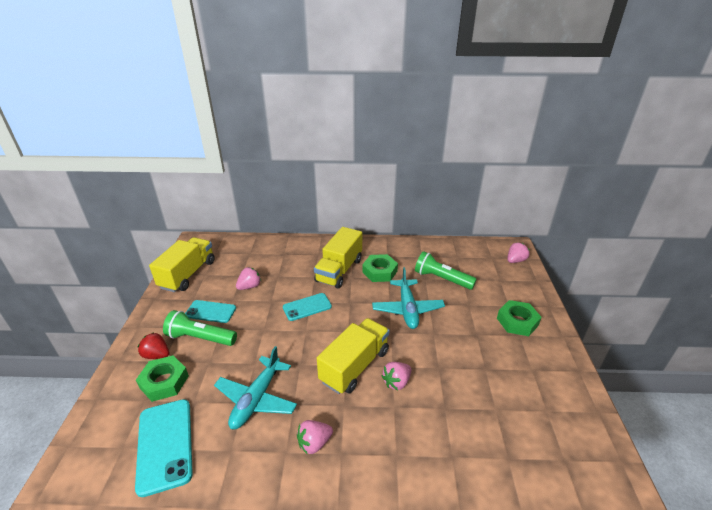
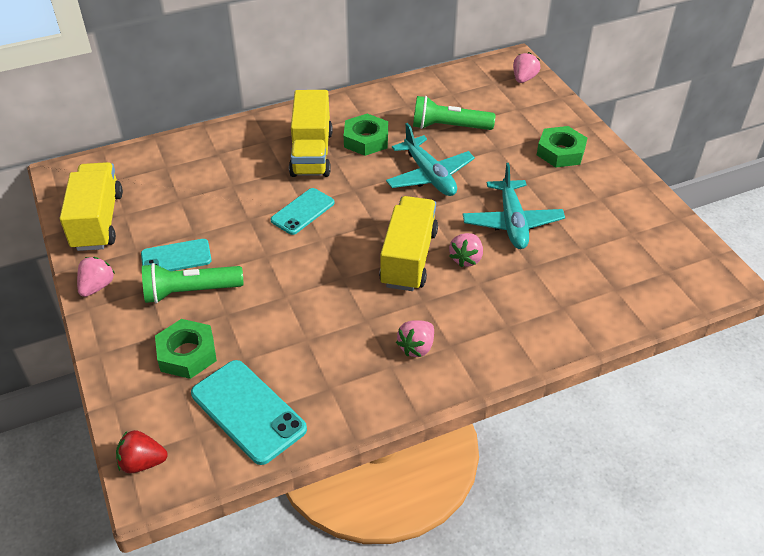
camera: 25 degrees left, 10 degrees up
(157, 355) = (148, 330): red strawberry -> red strawberry (142, 462)
(249, 286) = (204, 210): pink strawberry -> pink strawberry (97, 286)
(257, 399) = (319, 330): turquoise plane -> turquoise plane (512, 222)

